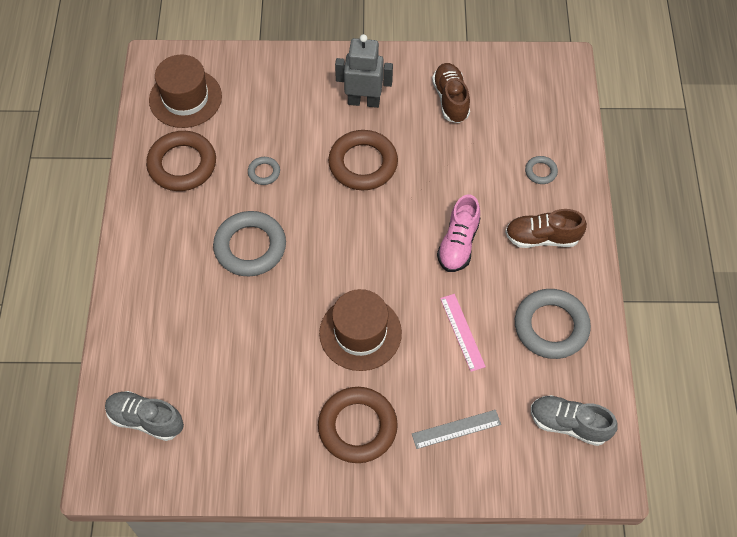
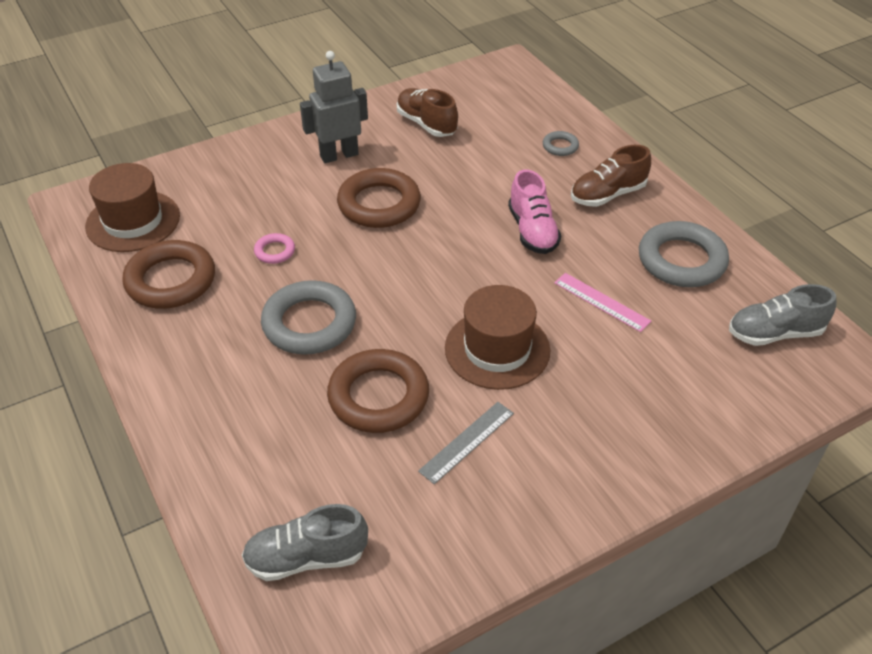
camera: 30 degrees left, 15 degrees down
(264, 172) = (275, 251): grey ring -> pink ring
(357, 427) = (568, 439): brown ring -> brown ring (378, 396)
(456, 429) = (672, 390): grey ruler -> grey ruler (467, 442)

